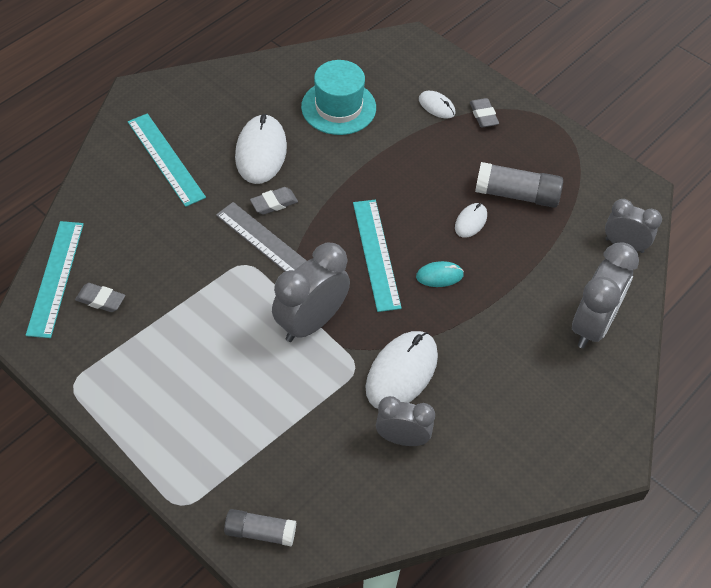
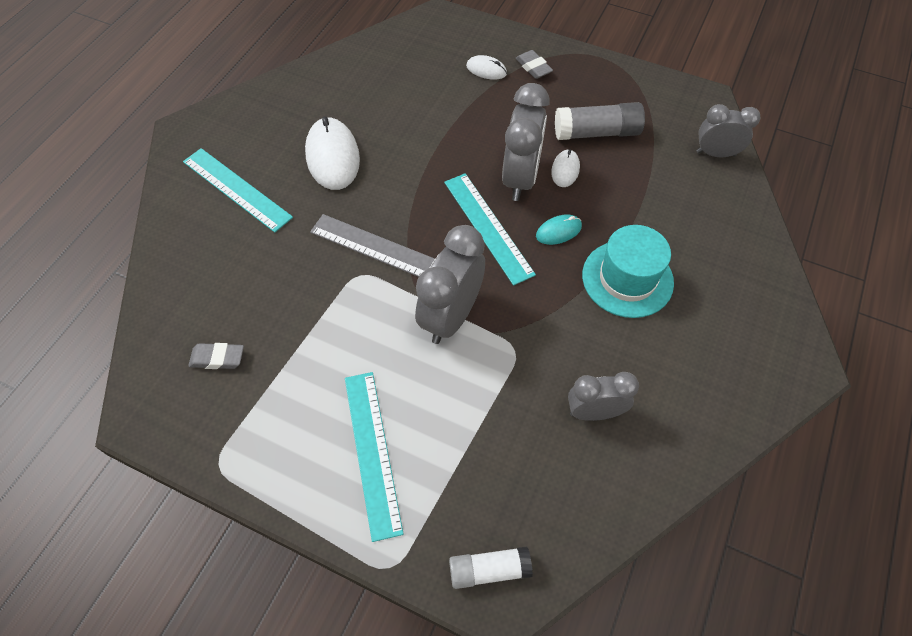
camera: 15 degrees left, 5 degrees up
(56, 278) = (159, 348): turquoise ruler -> turquoise ruler (372, 452)
(260, 532) = (489, 570): grey glue stick -> white glue stick
(274, 203) = (365, 204): grey eraser -> none
(338, 107) = (393, 94): turquoise hat -> turquoise hat (627, 278)
(401, 372) = (563, 341): white mouse -> none
(592, 325) = (723, 238): grey clock -> grey clock (520, 178)

